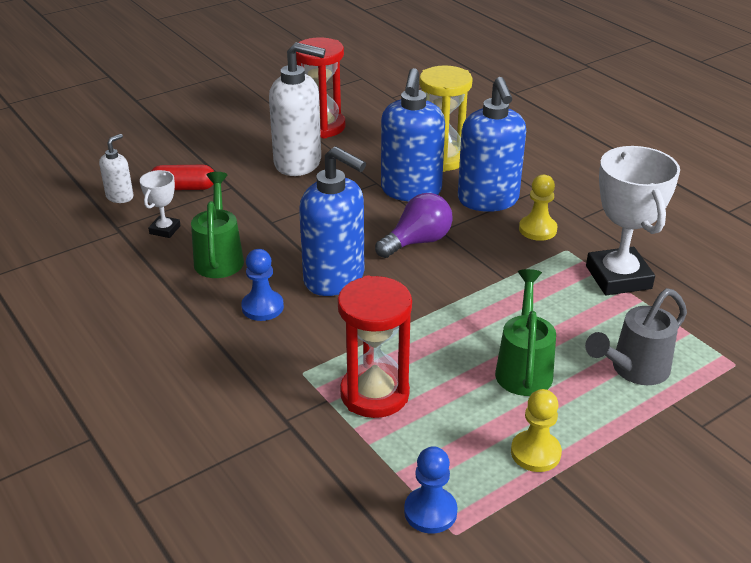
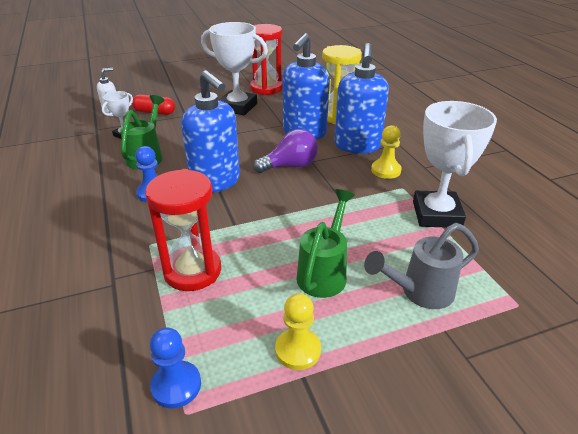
camera: 15 degrees right, 0 degrees up
(298, 163) = (237, 107): white soap dispenser -> white trophy

